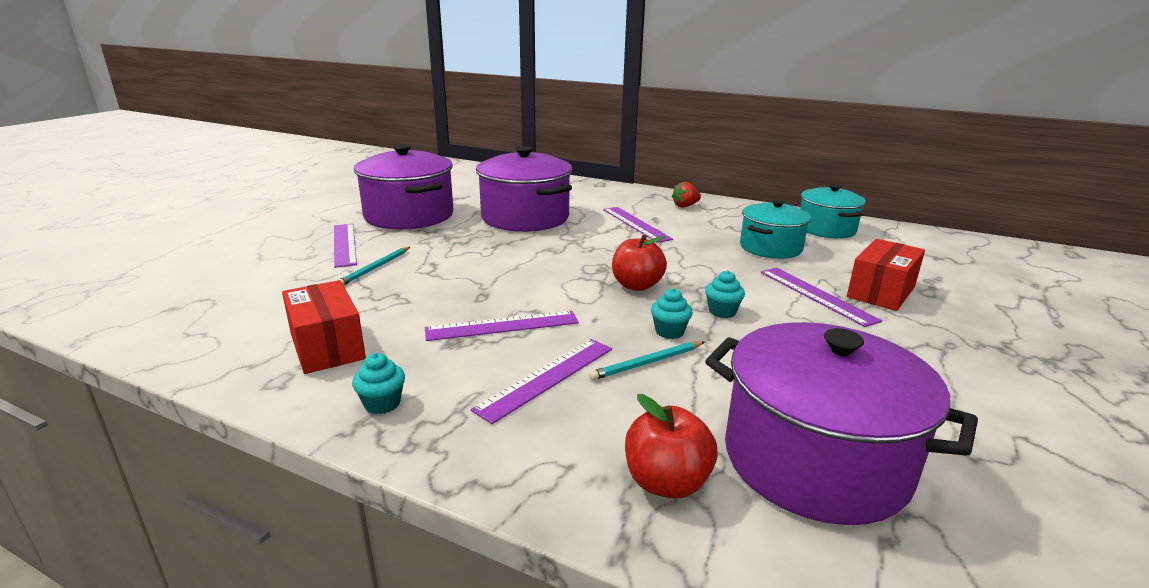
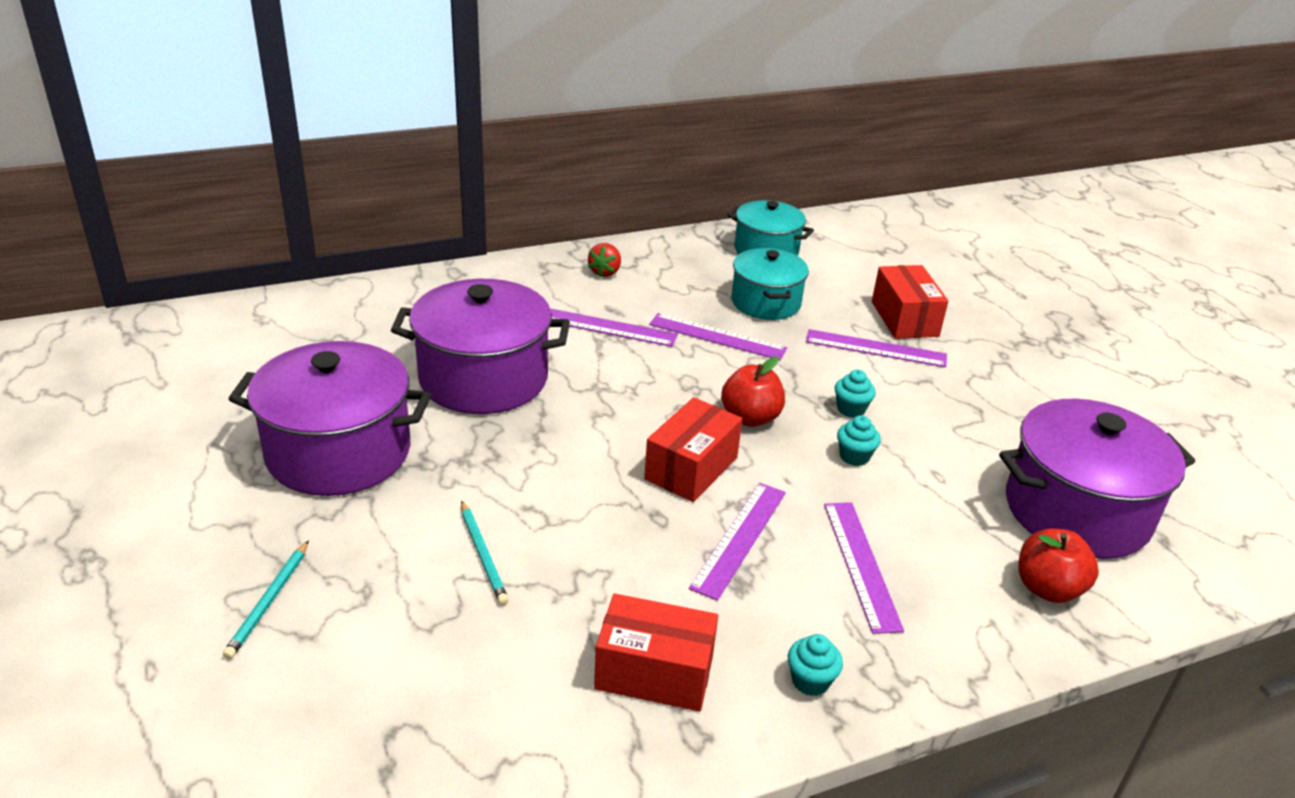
camera: 50 degrees left, 10 degrees up
(344, 244) = (365, 546): purple ruler -> purple ruler (717, 337)
(548, 288) = (691, 468): none -> red box
(647, 363) = (891, 499): turquoise pencil -> turquoise pencil (269, 601)

